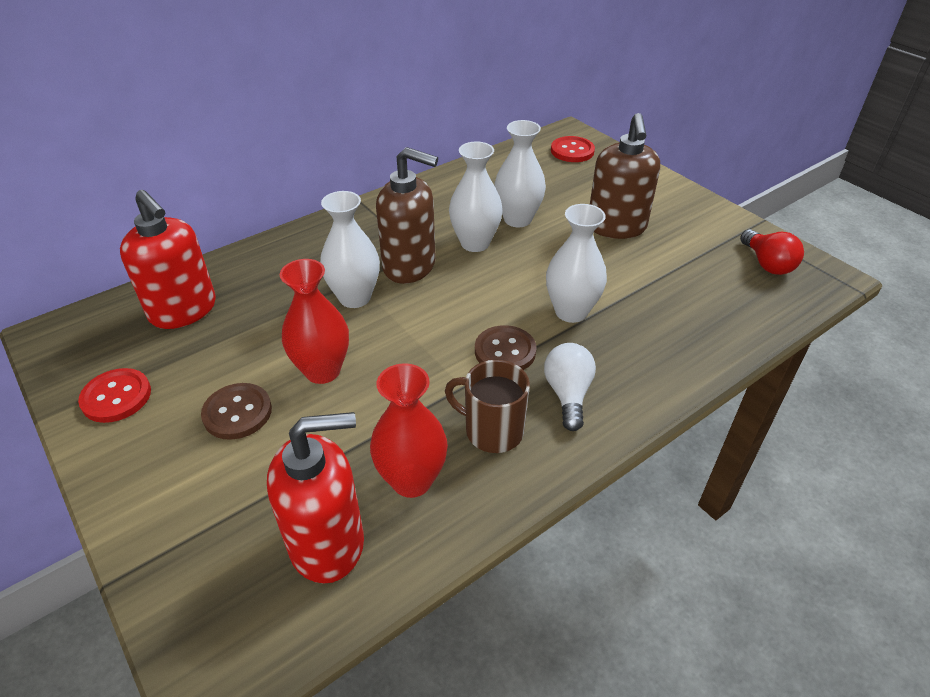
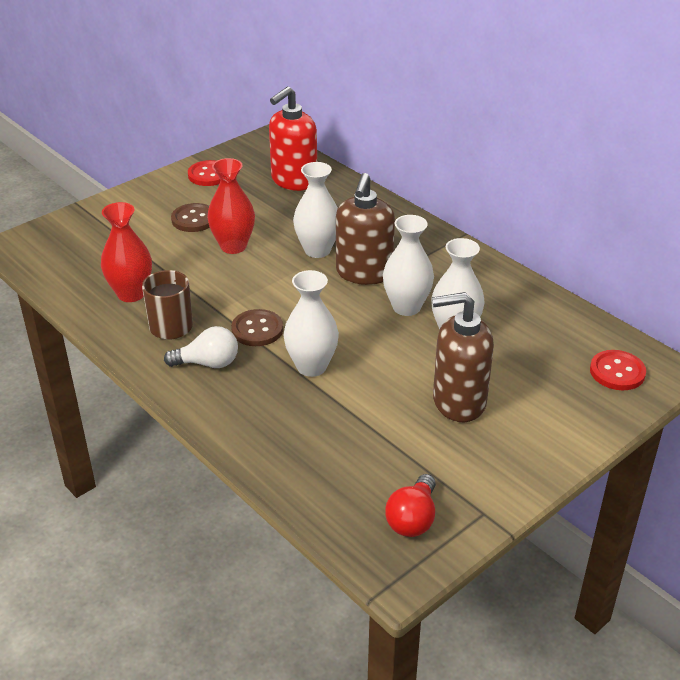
camera: 85 degrees right, 5 degrees down
(328, 543) = (88, 267): red soap dispenser -> none
(767, 264) = (412, 519): red light bulb -> red light bulb turned 45 degrees counterclockwise

